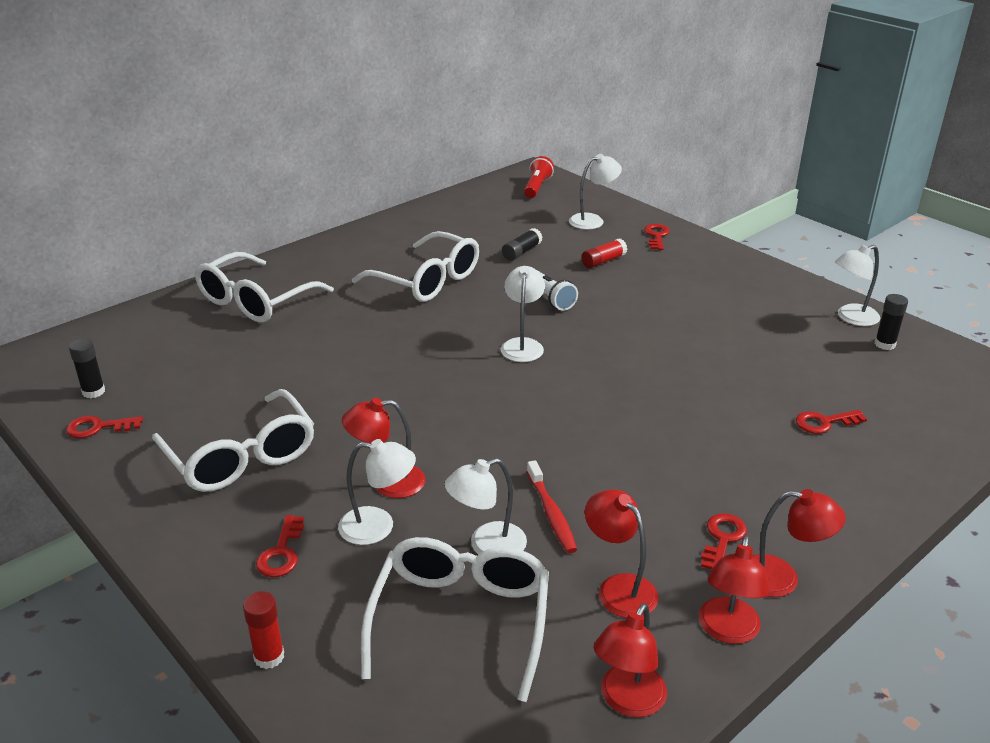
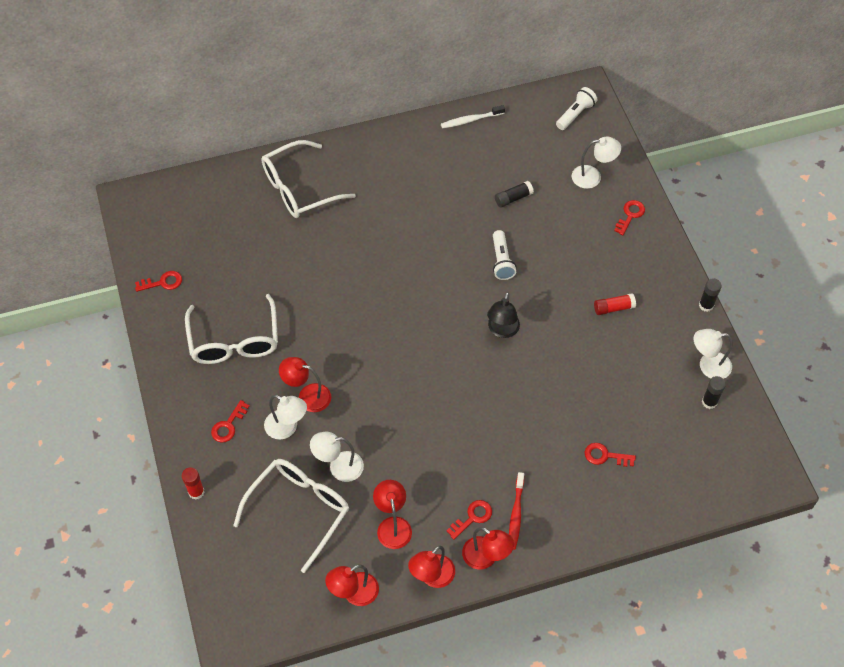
camera: 25 degrees right, 25 degrees up
(93, 392) = (169, 247): black glue stick -> black glue stick (706, 305)
(98, 427) = (163, 282): red key -> red key turned 150 degrees clockwise
(427, 281) = (426, 208): white glasses -> none
(429, 212) = (471, 120): none -> white toothbrush
(522, 345) = (454, 304): white lamp -> none
(537, 187) = (575, 114): red flashlight -> white flashlight
(551, 513) = (387, 458): red toothbrush -> red toothbrush (516, 514)
(599, 351) = (502, 330): none -> black lamp
(603, 261) = (568, 232): red glue stick -> red glue stick (613, 308)

